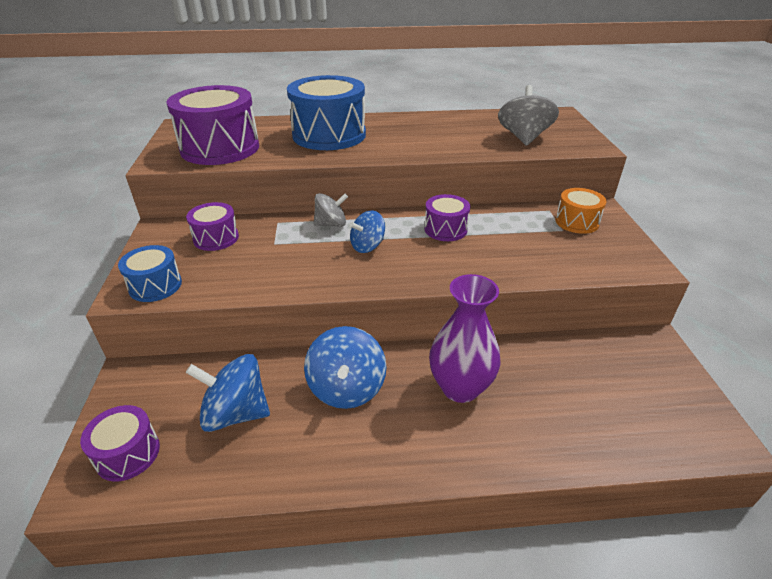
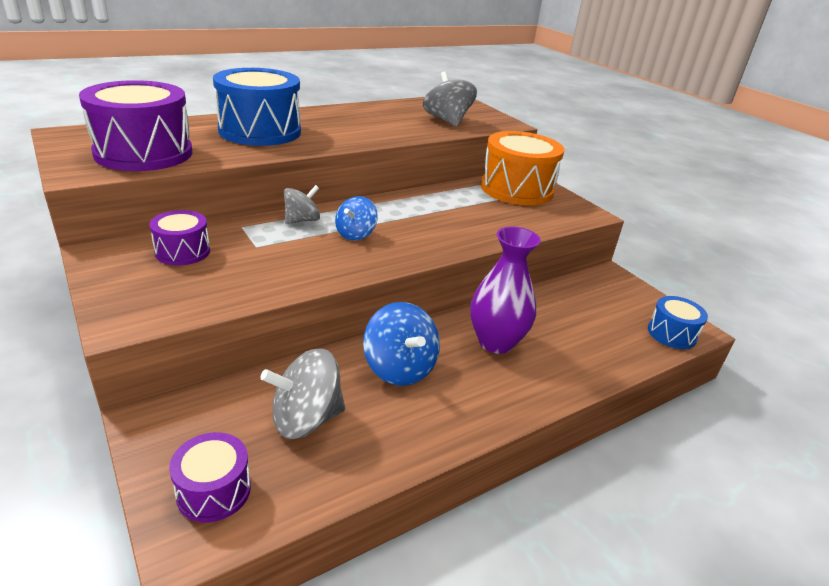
camera: 30 degrees left, 5 degrees down
(155, 286) = (151, 309): blue drum -> blue drum (671, 334)
(235, 413) = (306, 419): blue spinning top -> grey spinning top
(445, 229) = (415, 209): purple drum -> none
(576, 222) = (516, 189): orange drum -> orange drum, size x1.91

